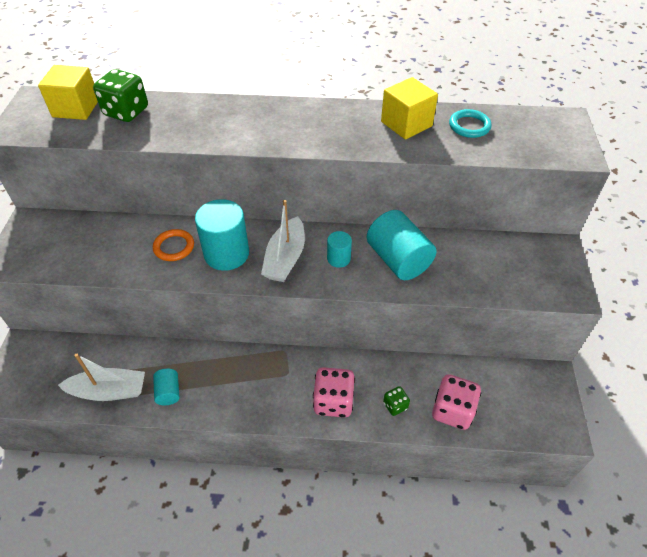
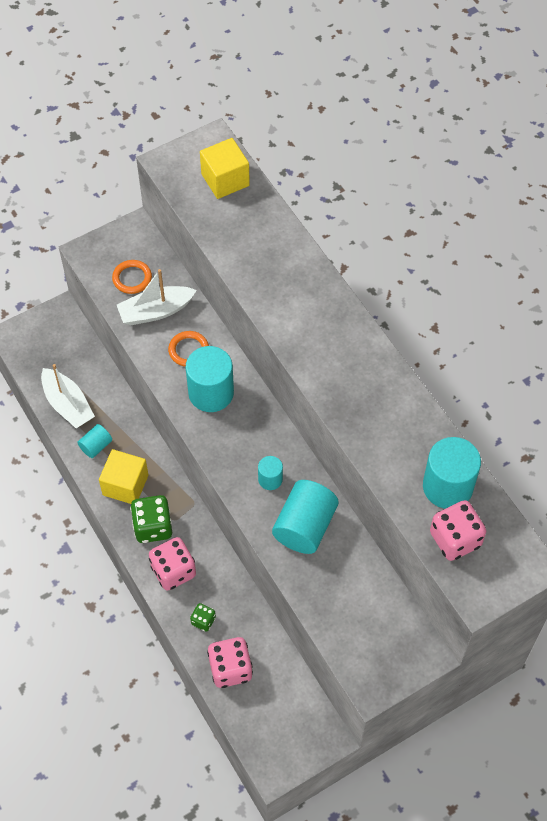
camera: 55 degrees right, 10 degrees up
(68, 247) = (132, 278): none -> orange ring
(126, 112) = (249, 217): green dice -> green dice (153, 527)
(285, 258) = (239, 439): white boat -> white boat (156, 311)
(406, 124) = (408, 434): yellow cube -> yellow cube (125, 485)
(469, 126) = (447, 486): turquoise ring -> turquoise cylinder
(519, 143) = (455, 539): none -> pink dice

